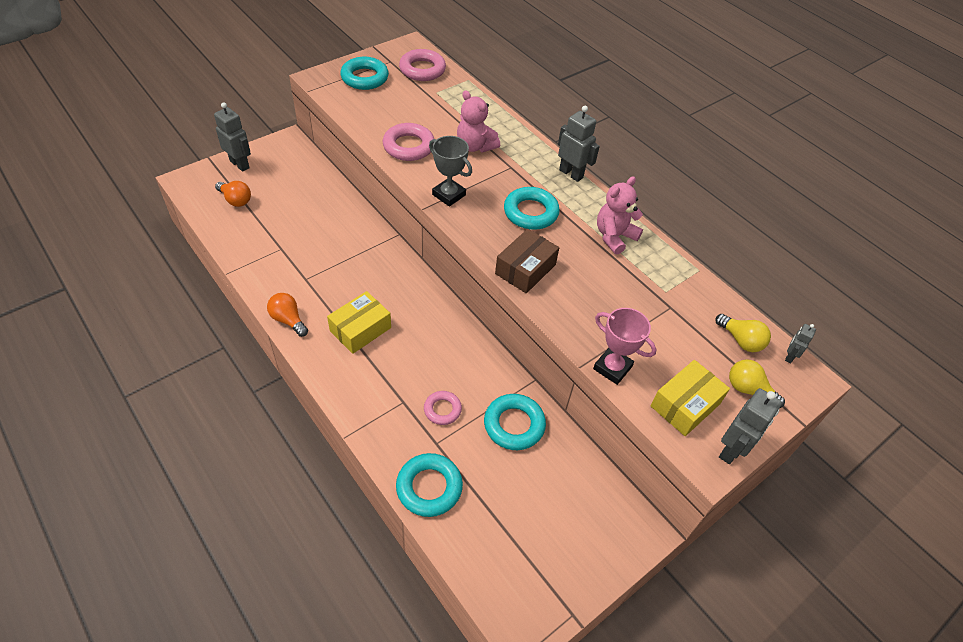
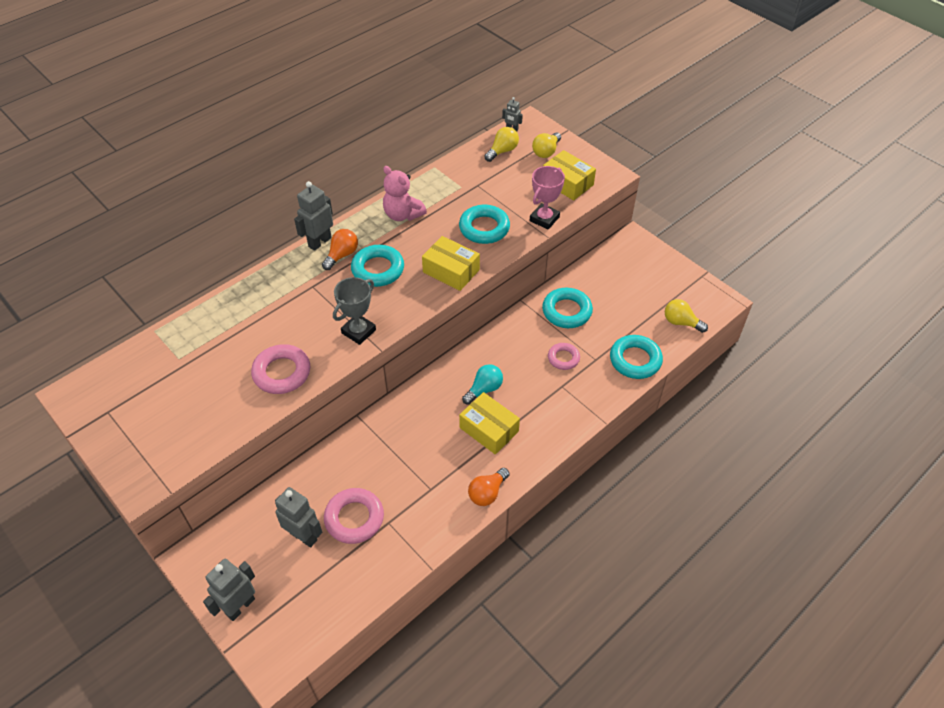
camera: 90 degrees left, 0 degrees up
(236, 200) = (310, 592): orange light bulb -> orange light bulb (342, 255)
(364, 78) = (143, 434): turquoise ring -> turquoise ring (484, 228)
(411, 331) = (484, 389): none -> turquoise light bulb
(422, 69) = (129, 376): pink ring -> pink ring (354, 518)
(475, 146) = (279, 316): pink teddy bear -> none
(485, 560) = (681, 322): none -> yellow light bulb
(525, 269) = (451, 271): brown box -> yellow box
(731, 450) = (597, 164): grey robot -> grey robot (304, 536)

